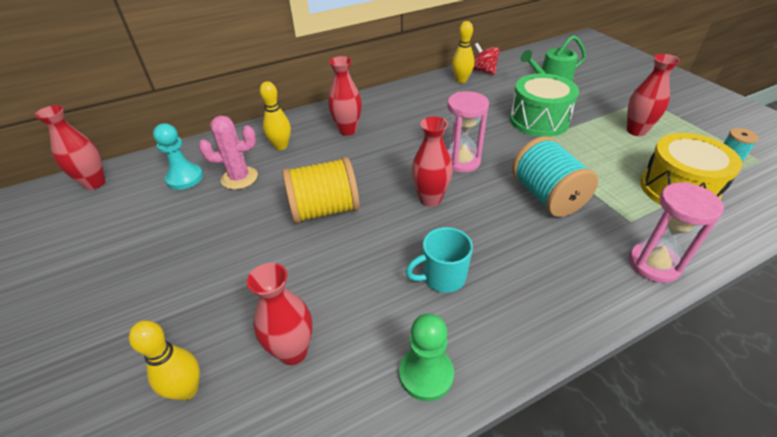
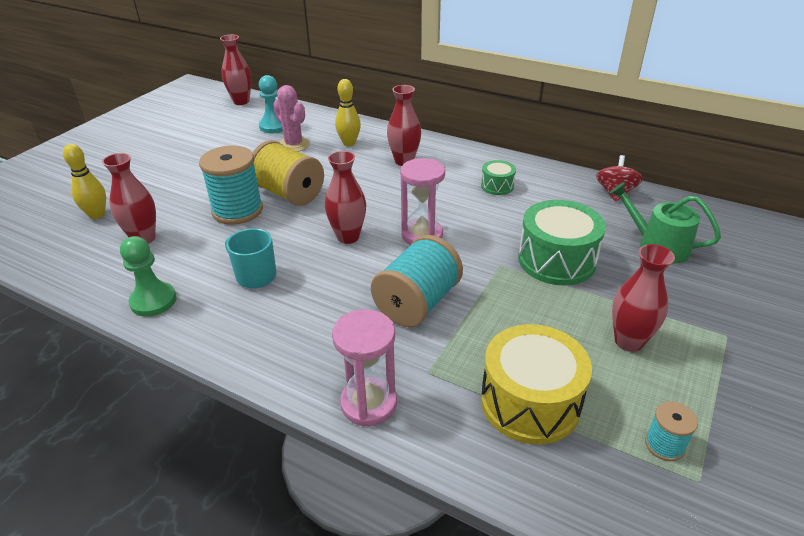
camera: 55 degrees right, 5 degrees down
(317, 254) = (237, 210): none -> turquoise spool
(430, 106) = (497, 186): none -> green drum
(461, 80) = (574, 186): yellow bowling pin -> none

